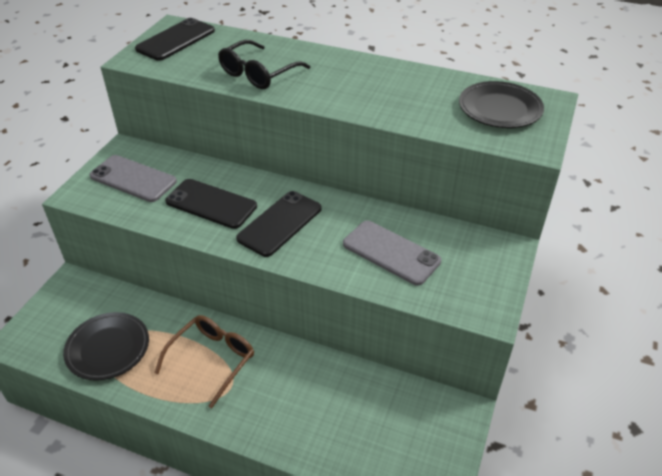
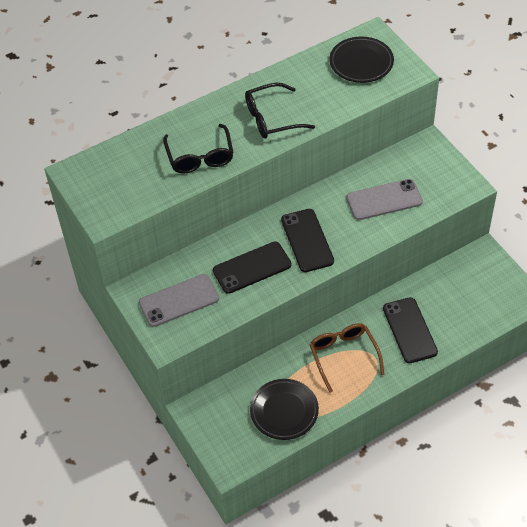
camera: 50 degrees left, 10 degrees up
(176, 40) = (98, 181): black phone -> black phone (410, 330)
(353, 90) = (271, 118): none -> black glasses

